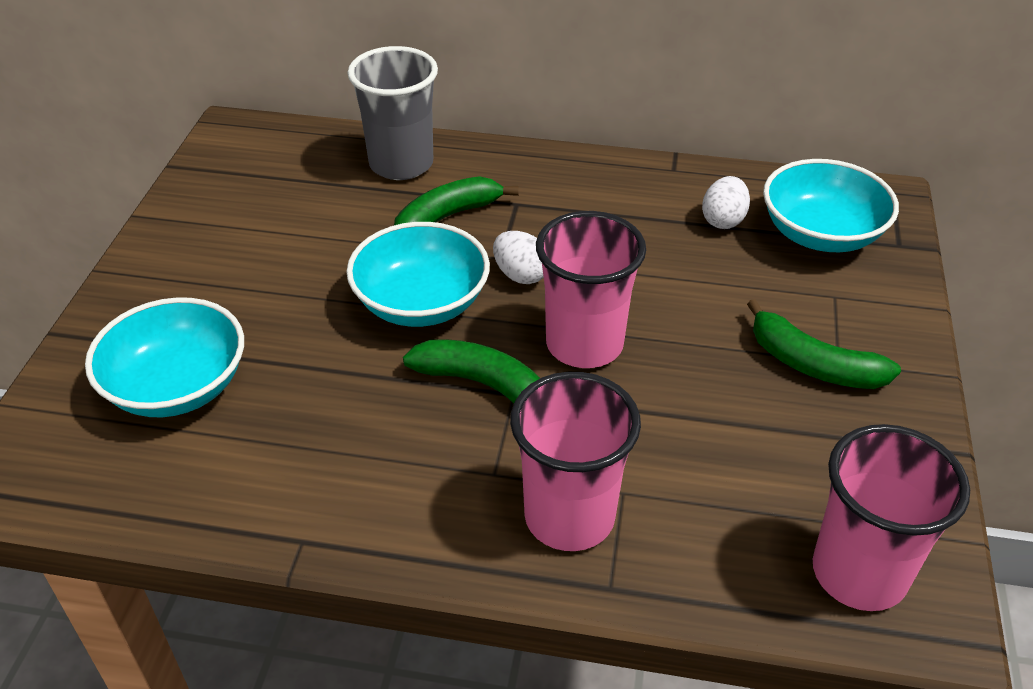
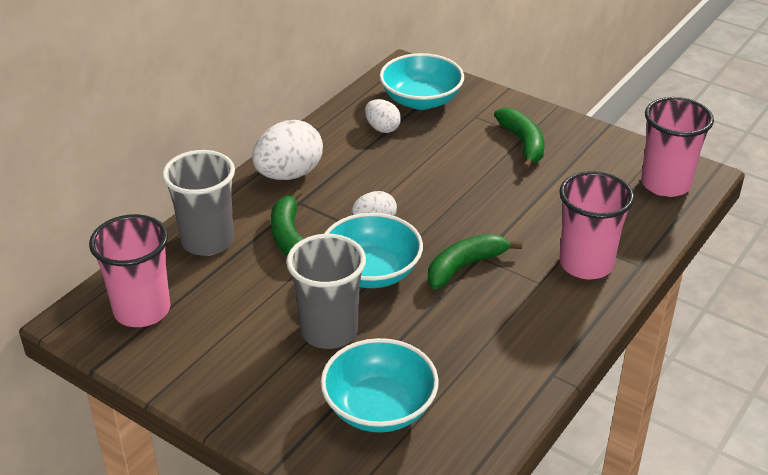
camera: 65 degrees left, 5 degrees down
(294, 303) = (329, 331): none -> grey cup
(563, 178) = (289, 174): none -> white egg
(584, 344) = (455, 216): pink cup -> pink cup (142, 310)
(813, 364) = (523, 144): green banana -> green banana turned 75 degrees counterclockwise

